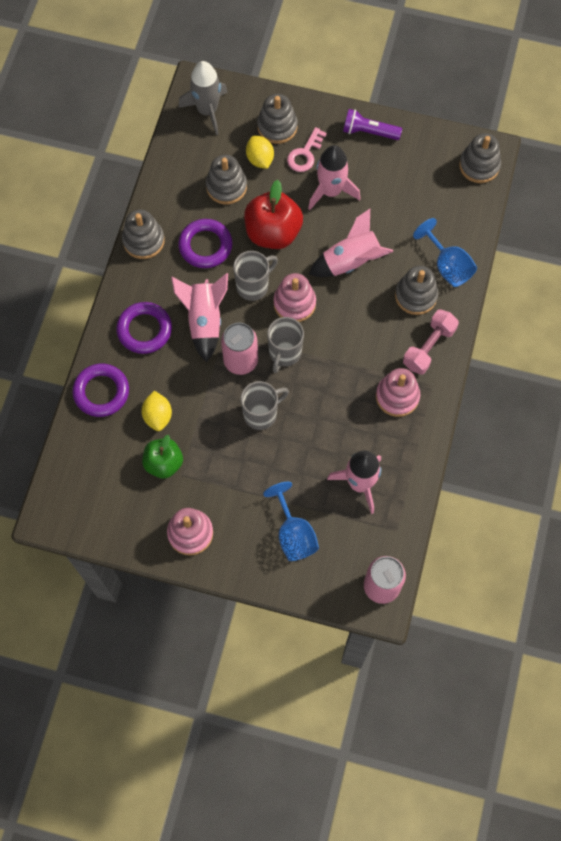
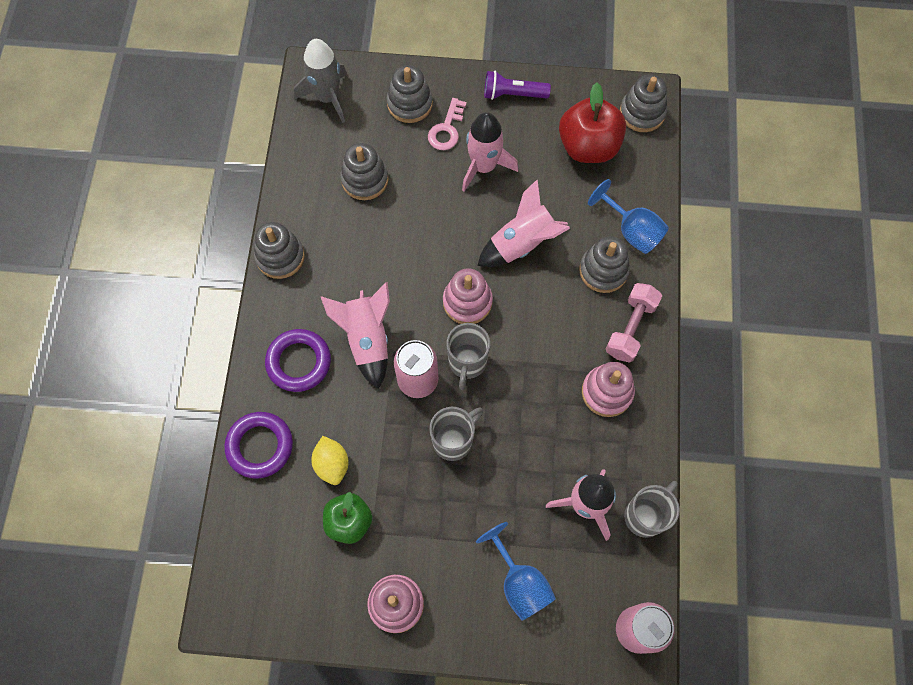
camera: 10 degrees left, 0 degrees up
(205, 246) = (353, 251): purple ring -> none
(253, 286) = (416, 289): grey mug -> grey mug (645, 515)
(260, 159) = (397, 143): yellow lemon -> none
(273, 233) = (427, 224): red apple -> red apple (588, 147)

